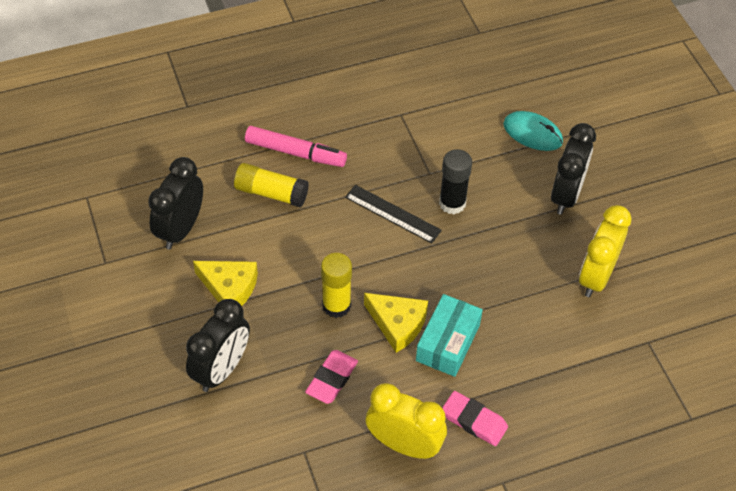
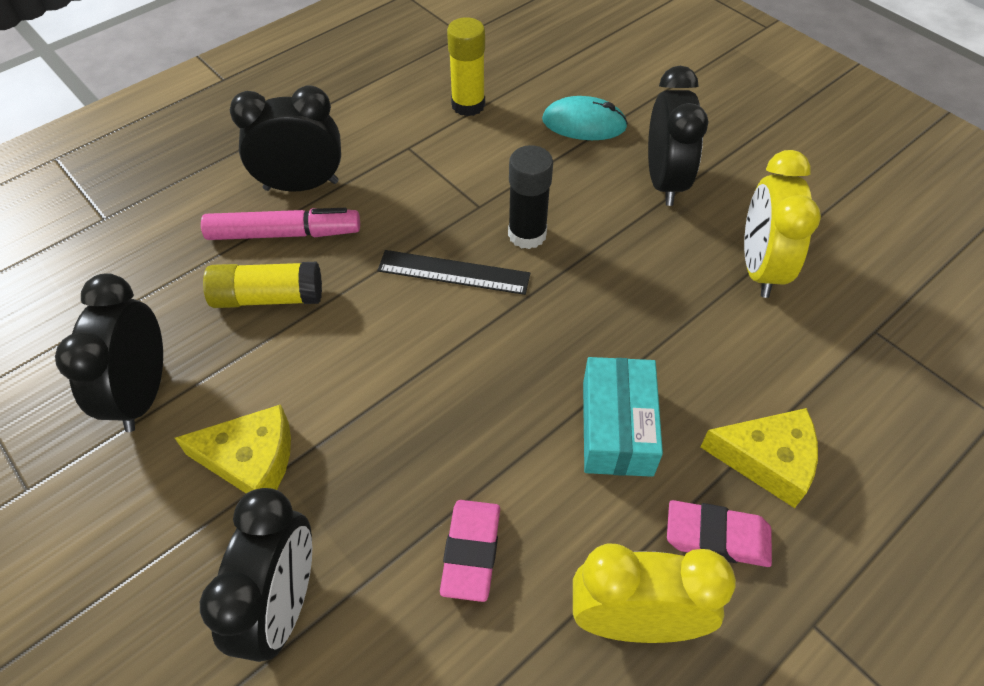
camera: 20 degrees left, 0 degrees up
(318, 121) = (301, 185): none -> black clock
(336, 305) = (429, 429): yellow glue stick -> yellow glue stick (468, 105)
(397, 324) = (532, 426): yellow cheese -> yellow cheese (767, 460)

